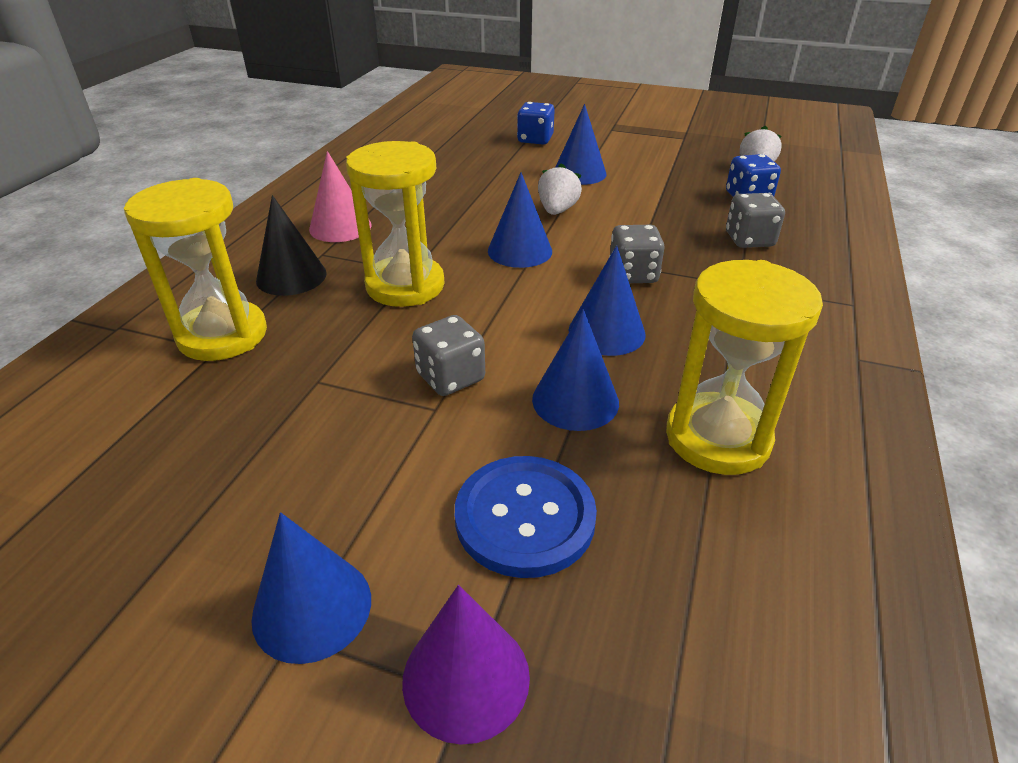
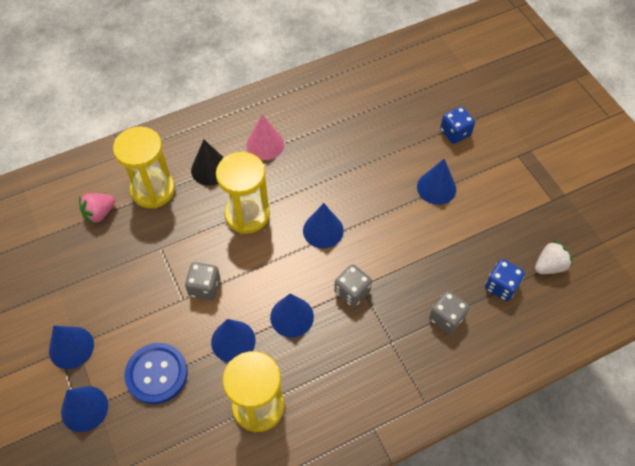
camera: 45 degrees right, 20 degrees up
(150, 406) = (99, 213): none -> pink strawberry
(466, 677) = (84, 408): purple cone -> blue cone
(557, 210) = (380, 212): white strawberry -> none

